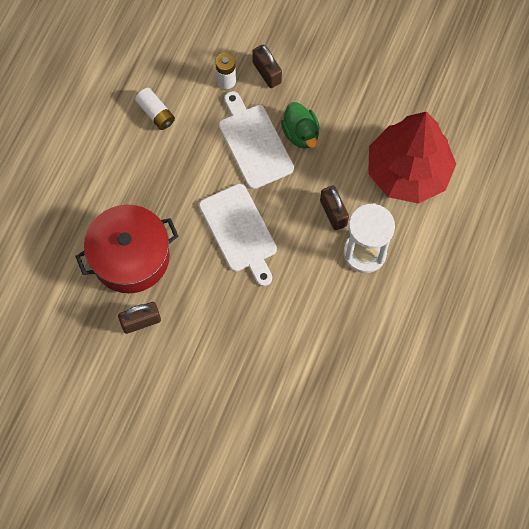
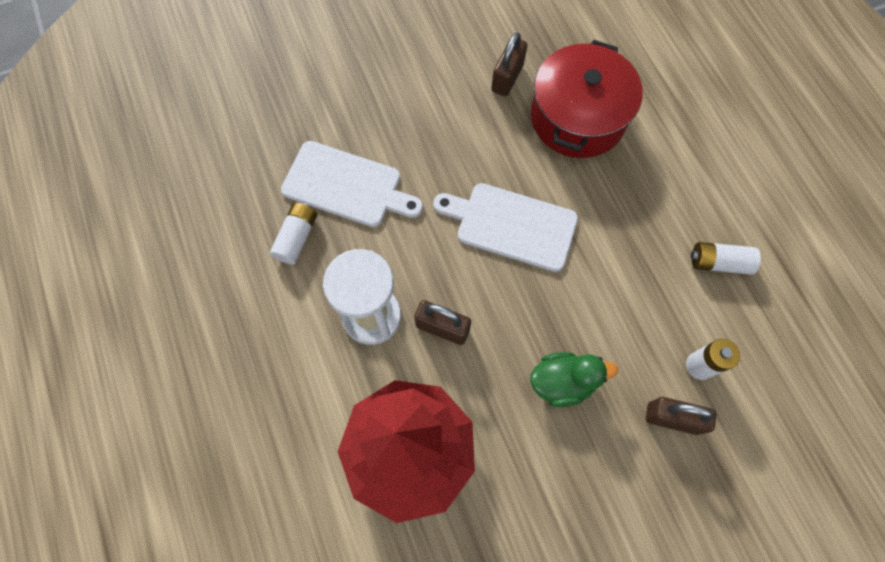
camera: 135 degrees right, 0 degrees up
(254, 143) = (595, 324): white cutting board -> white cutting board (346, 185)
(301, 134) = (562, 382): green duck -> green duck turned 150 degrees clockwise
(365, 336) = (297, 238): none -> white battery

